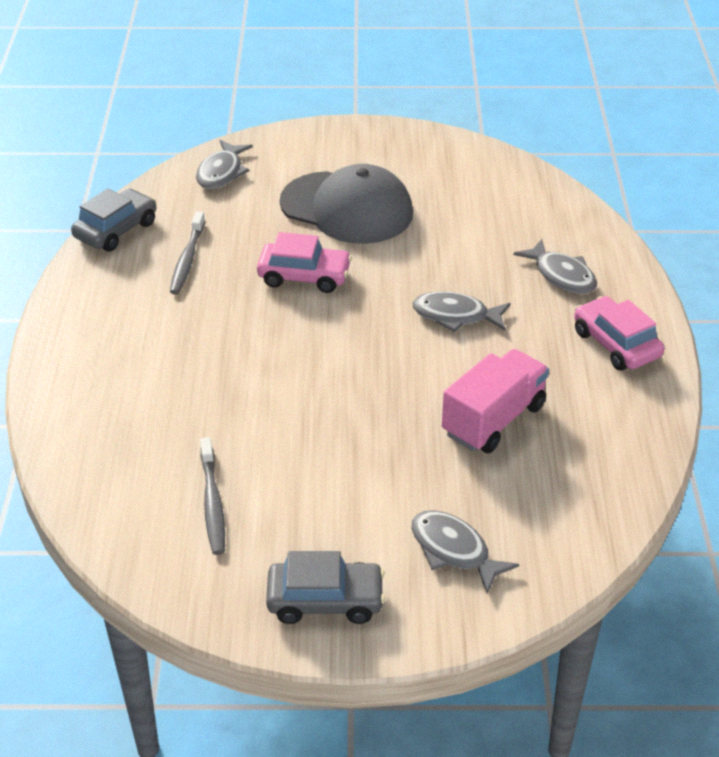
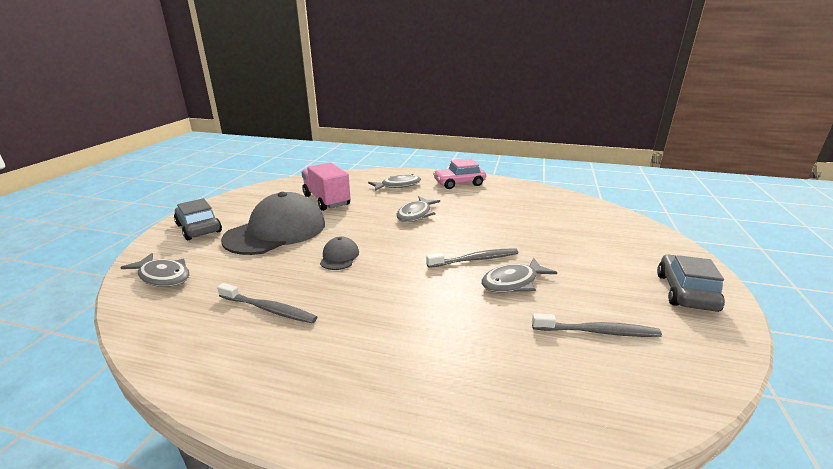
camera: 75 degrees left, 15 degrees down
(116, 230) = (173, 352): grey car -> grey car (199, 228)
(304, 276) = (339, 256): pink car -> grey cap
(340, 392) = (475, 259): none -> grey toothbrush
(454, 550) = (622, 243): grey fish -> grey fish (513, 282)
(493, 420) = (511, 217): pink truck -> pink truck (326, 200)

